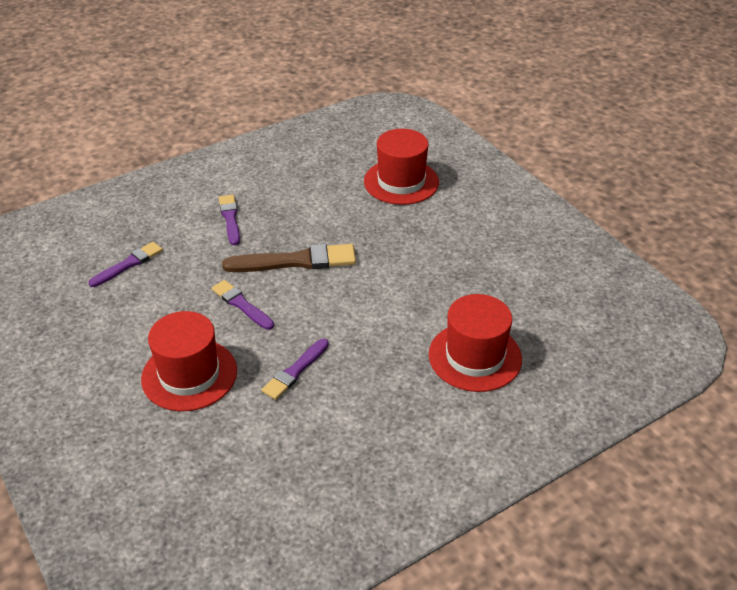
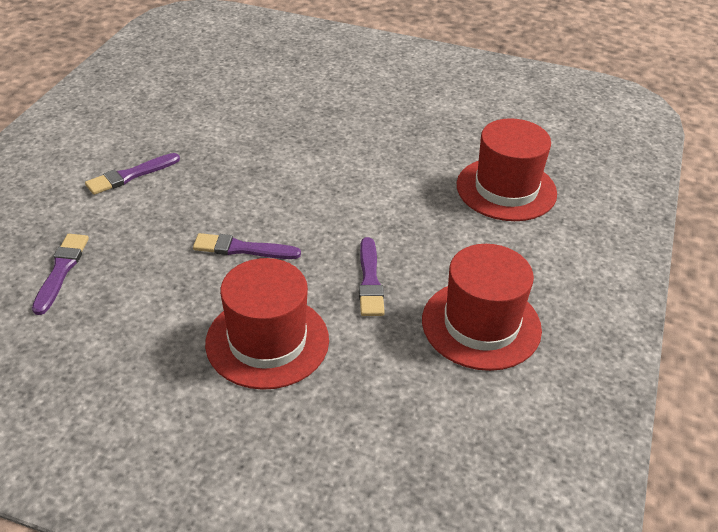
camera: 40 degrees left, 0 degrees up
(230, 218) = (130, 175): purple brush -> purple brush turned 75 degrees counterclockwise
(295, 261) = (250, 185): brown brush -> none
(401, 182) = (269, 76): red hat -> red hat (481, 324)

